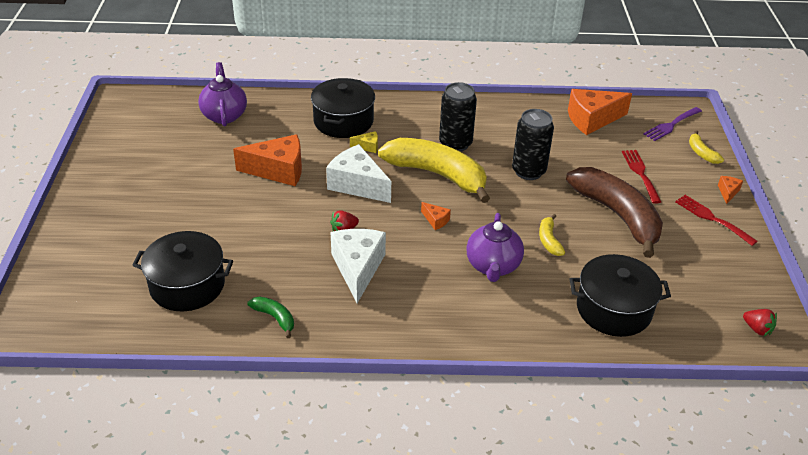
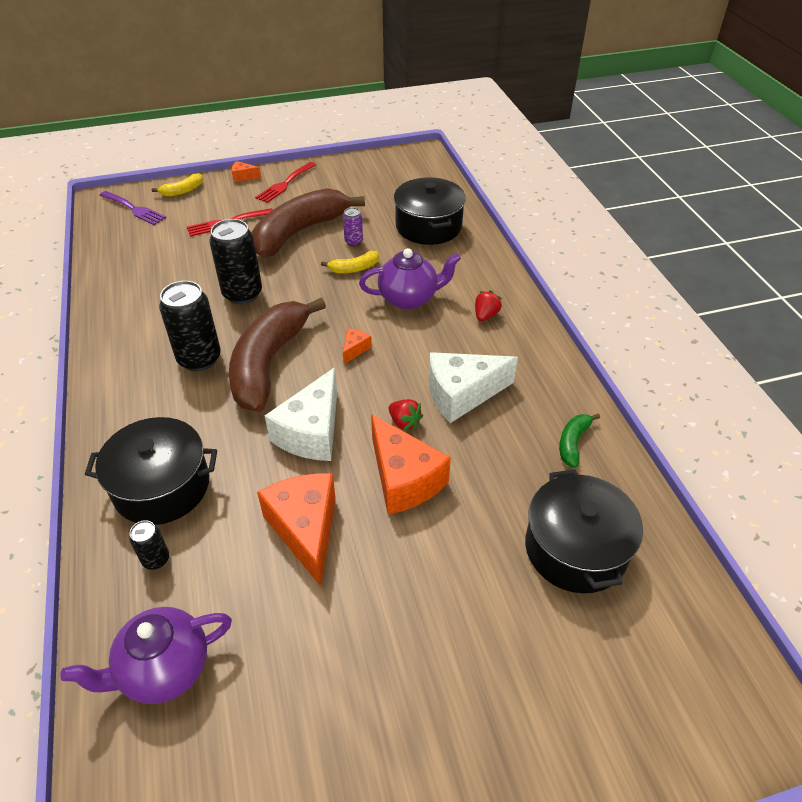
camera: 105 degrees left, 5 degrees up
(292, 116) = (156, 559): none -> black can
(368, 146) = (223, 442): yellow cheese -> none
(437, 174) = (268, 363): yellow banana -> brown banana
(592, 119) = (129, 259): orange cheese -> orange cheese (403, 479)
(594, 248) = (353, 242): none -> purple can
(757, 329) = (413, 164): red strawberry -> red strawberry (485, 315)

